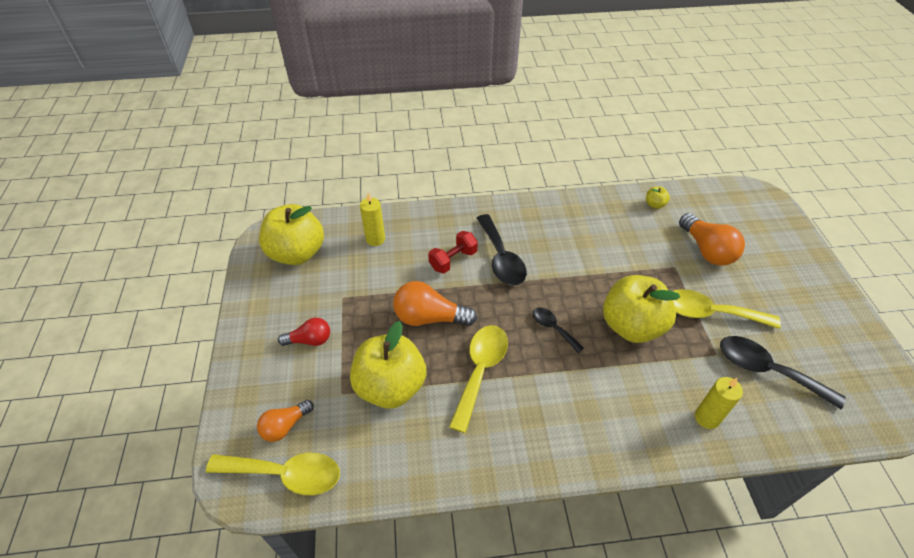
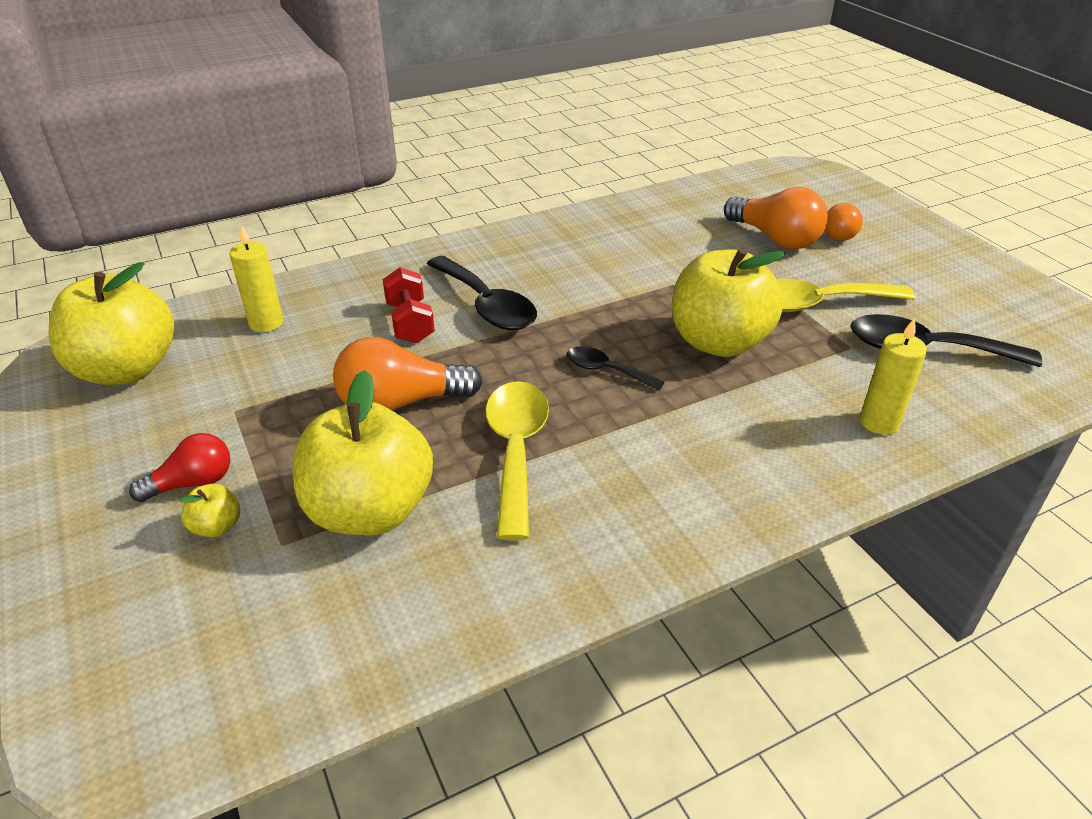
camera: 20 degrees left, 10 degrees down
(285, 426) = (186, 622): orange light bulb -> orange light bulb (841, 233)
(285, 474) = (212, 699): yellow spoon -> none
(453, 260) = (410, 323): red dumbbell -> red dumbbell turned 45 degrees counterclockwise
(654, 204) = (680, 204): yellow apple -> yellow apple (216, 526)

